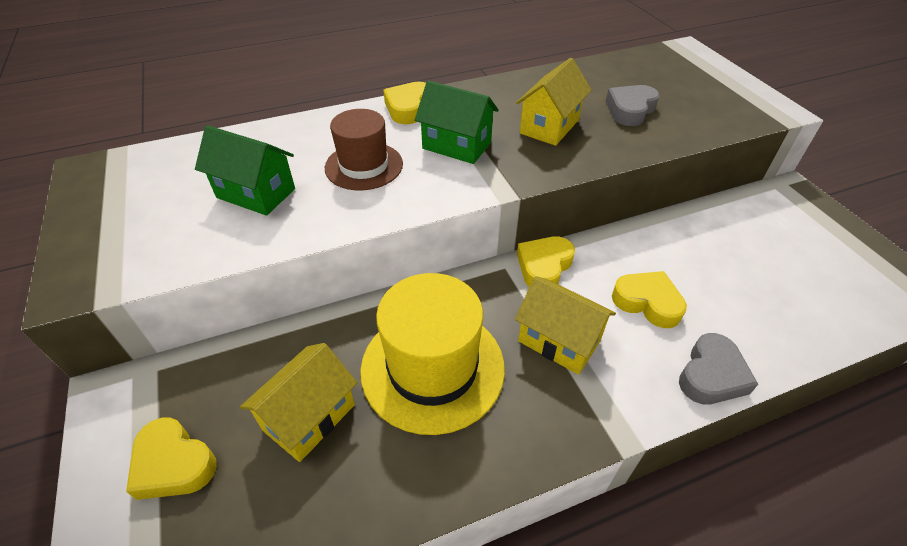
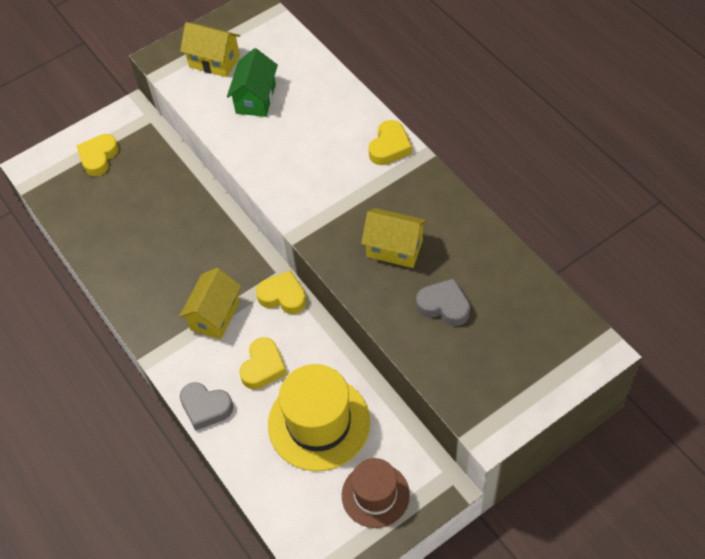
camera: 80 degrees right, 10 degrees up
(309, 417) = (134, 203): yellow house -> yellow house (214, 61)
(364, 166) = (302, 144): brown hat -> brown hat (375, 495)
(408, 108) = (389, 147): yellow heart -> yellow heart turned 105 degrees clockwise
(432, 368) = (179, 251): yellow hat -> yellow hat (319, 423)
(457, 145) = (346, 192): green house -> none

